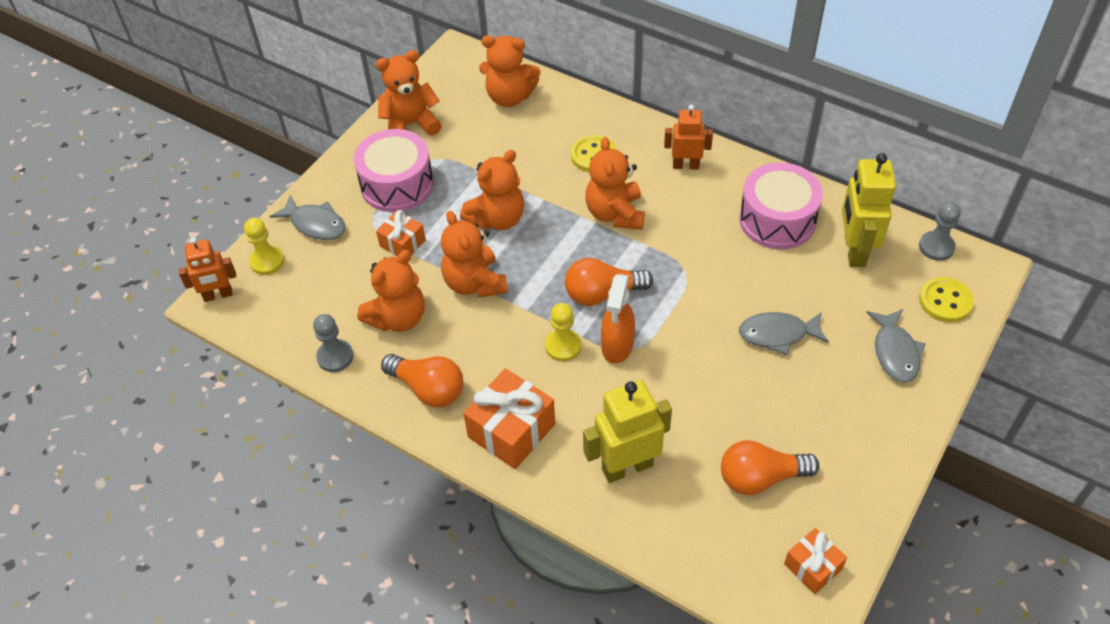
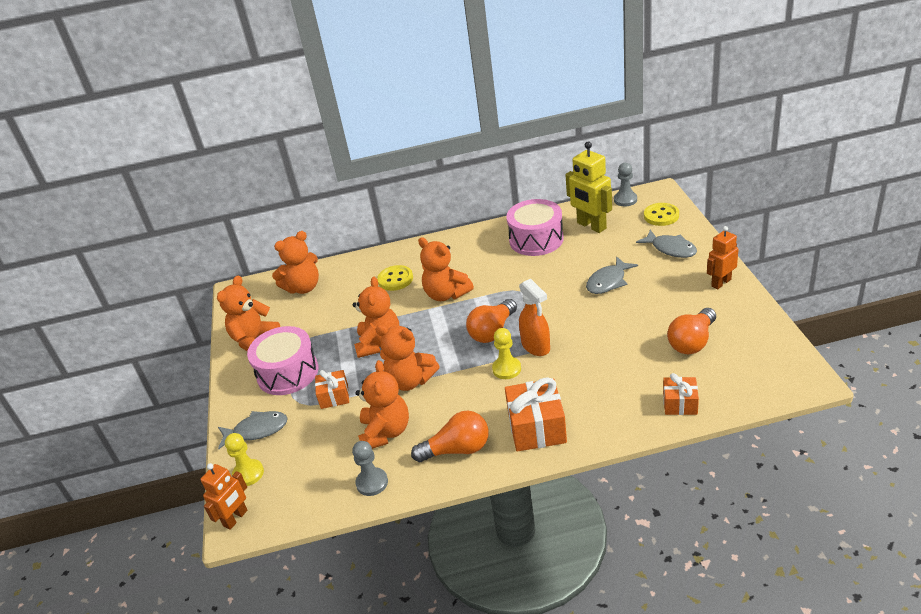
camera: 40 degrees left, 15 degrees down
(627, 467) = (623, 391): yellow robot -> none
(686, 165) = (454, 250): orange robot -> orange robot (721, 283)
(812, 567) = (771, 356): orange gift -> orange gift (680, 404)

